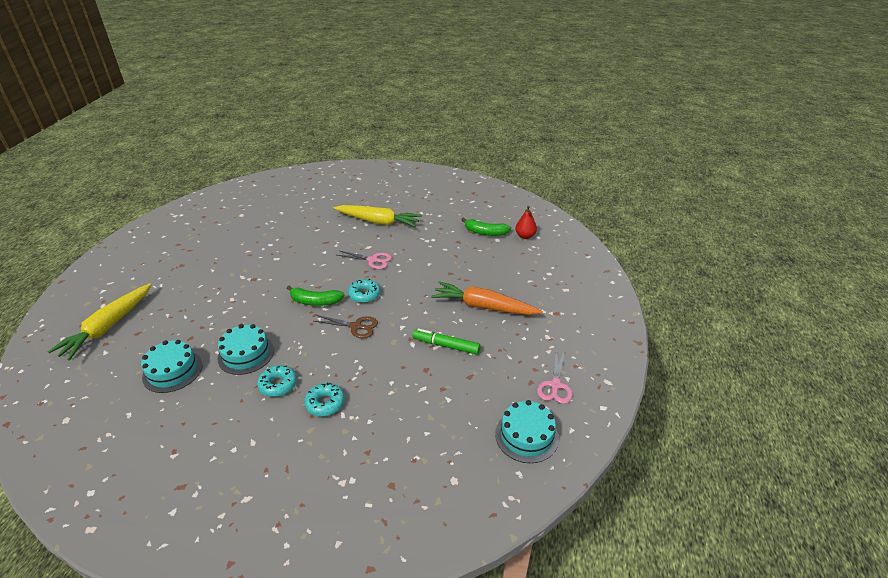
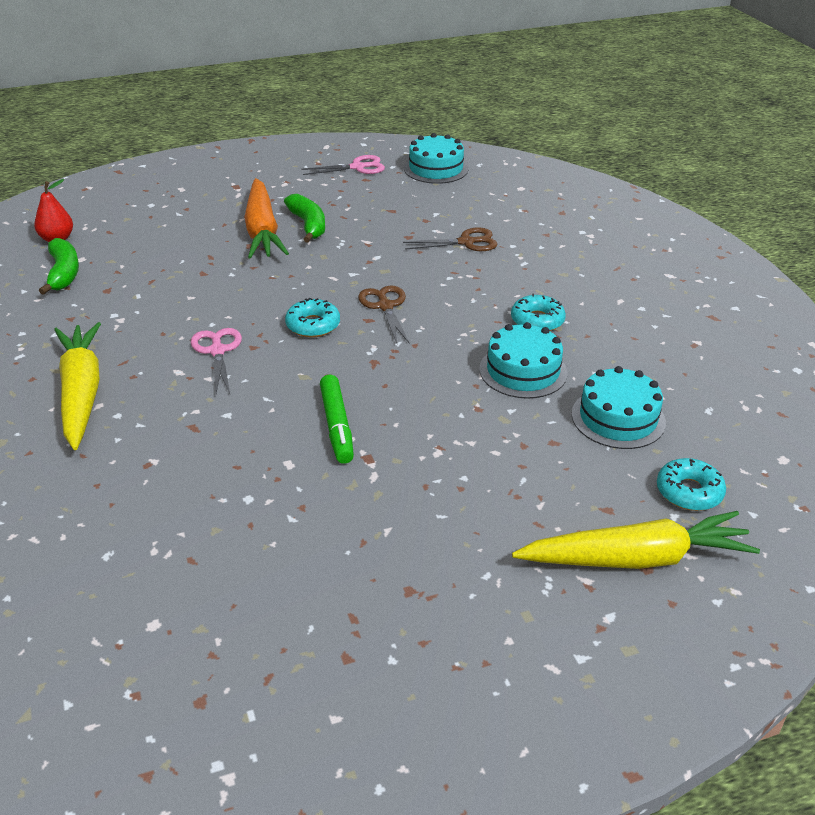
camera: 120 degrees left, 0 degrees up
(315, 301) = (367, 362): green banana -> green banana (308, 225)
(325, 403) = (523, 278): turquoise donut -> turquoise donut (689, 492)
(394, 396) = (466, 242): none -> brown scissors
(446, 345) = (358, 235): green marker -> green marker (337, 425)

